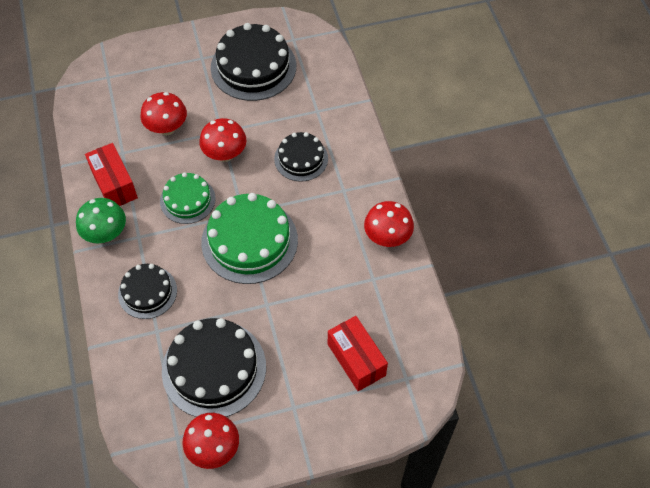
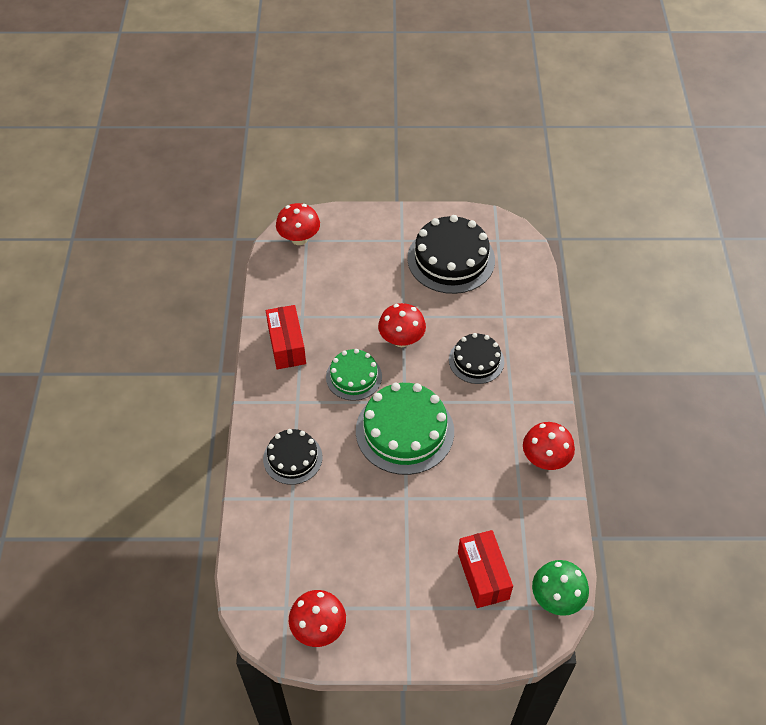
camera: 15 degrees right, 5 degrees down
(106, 234) = (267, 392): green mushroom -> green mushroom (556, 598)
(167, 128) = (351, 302): red mushroom -> red mushroom (299, 238)
(214, 368) = (338, 549): black cake -> none

